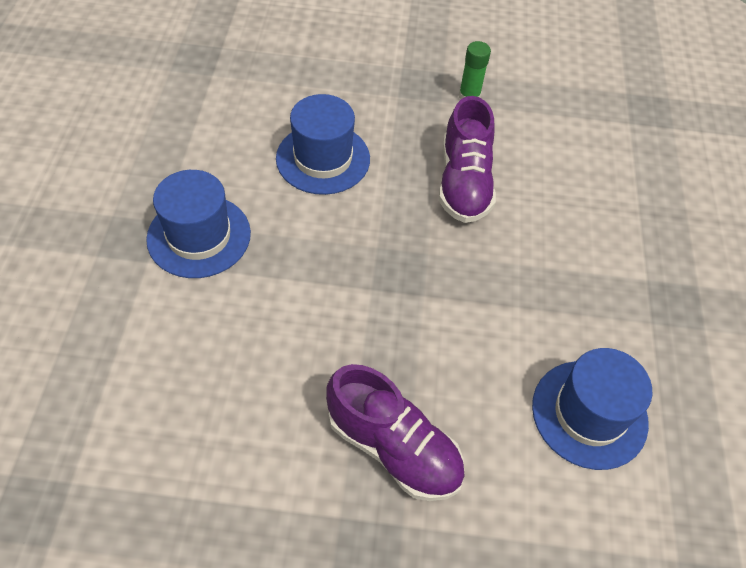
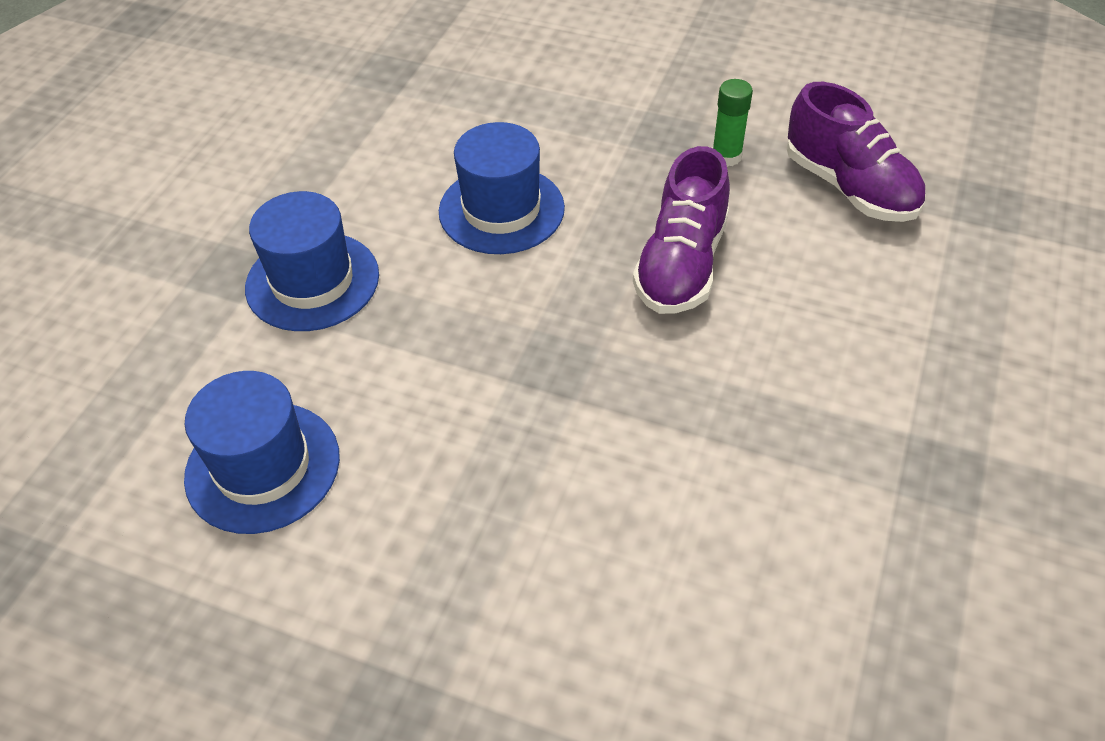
camera: 20 degrees right, 5 degrees down
(393, 447) = (466, 587): purple shoe -> purple shoe (849, 187)
(589, 414) = (759, 599): blue hat -> blue hat (263, 467)

